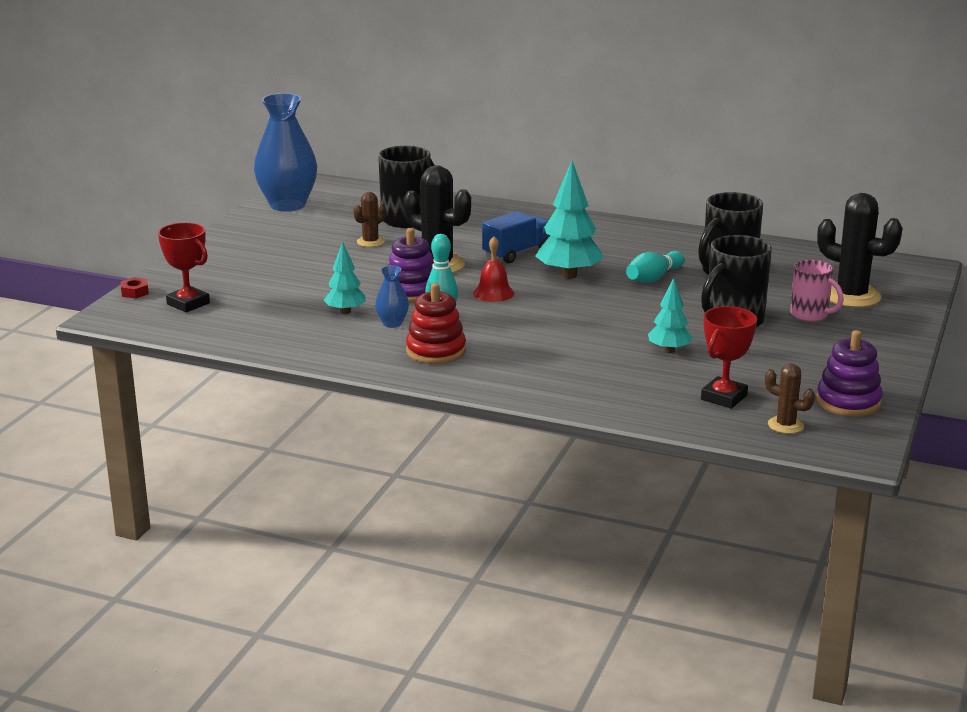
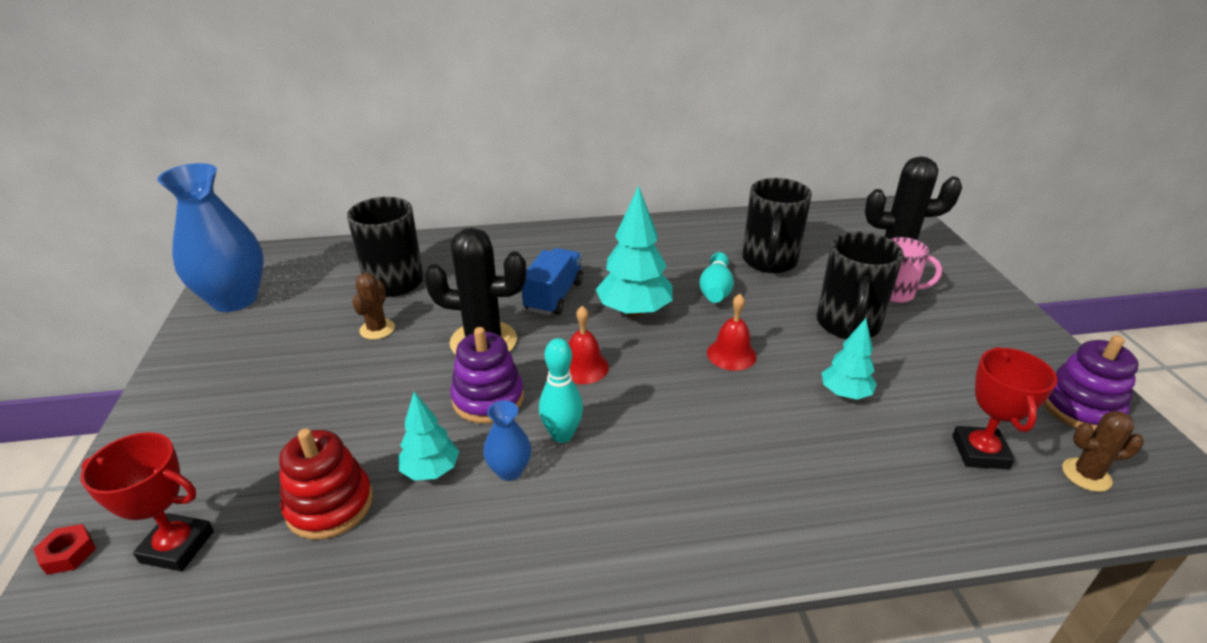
camera: 30 degrees left, 10 degrees up
(436, 351) = (607, 506): red stacking toy -> red stacking toy (330, 505)
(612, 313) = (731, 354): none -> red bell

